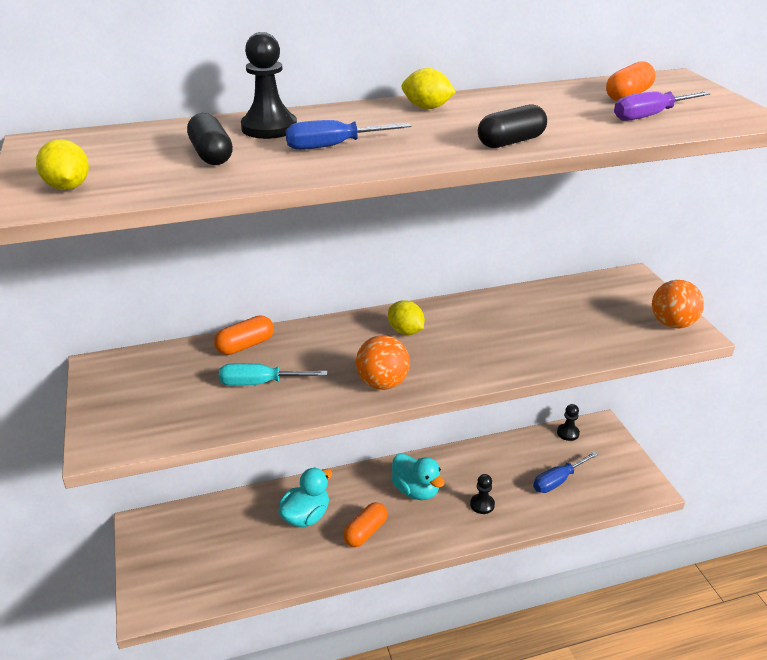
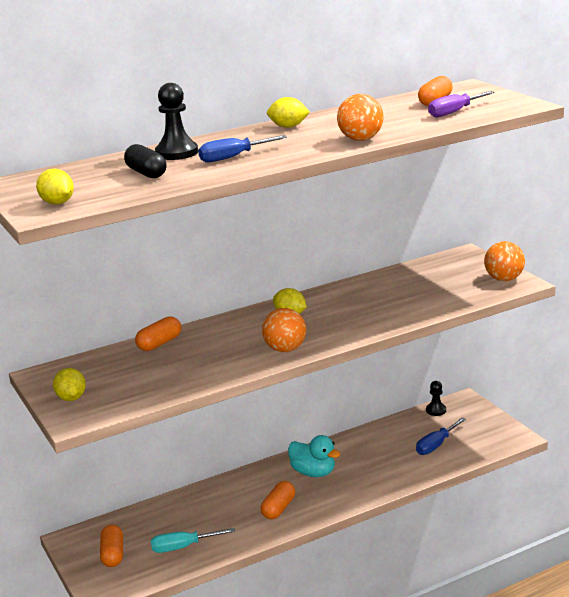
camera: 10 degrees left, 10 degrees down
(113, 410) = (71, 398): none -> yellow lemon
(175, 556) = (113, 554): none -> orange capsule
(260, 383) = (185, 364): turquoise screwdriver -> turquoise screwdriver (183, 547)
(306, 516) = (221, 507): turquoise duck -> none
(482, 504) = (375, 472): black pawn -> none
(511, 142) = (360, 139): black capsule -> orange ball

